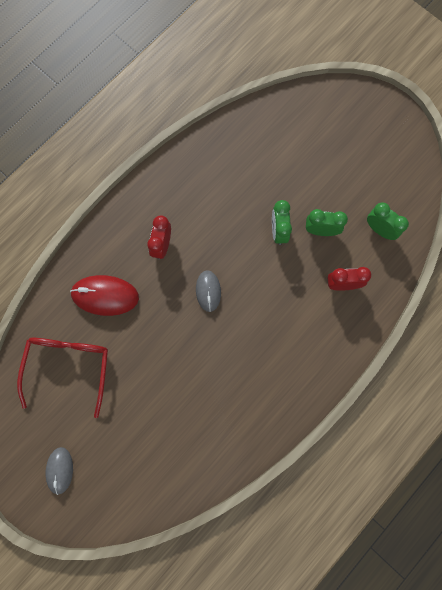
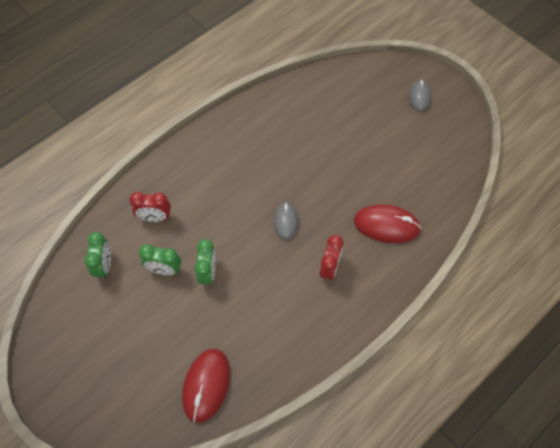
camera: 175 degrees left, 15 degrees down
(68, 367) = (417, 169): red glasses -> none
(263, 132) = (206, 385): none -> red mouse
(379, 229) = (104, 266): green clock -> green clock turned 135 degrees counterclockwise

